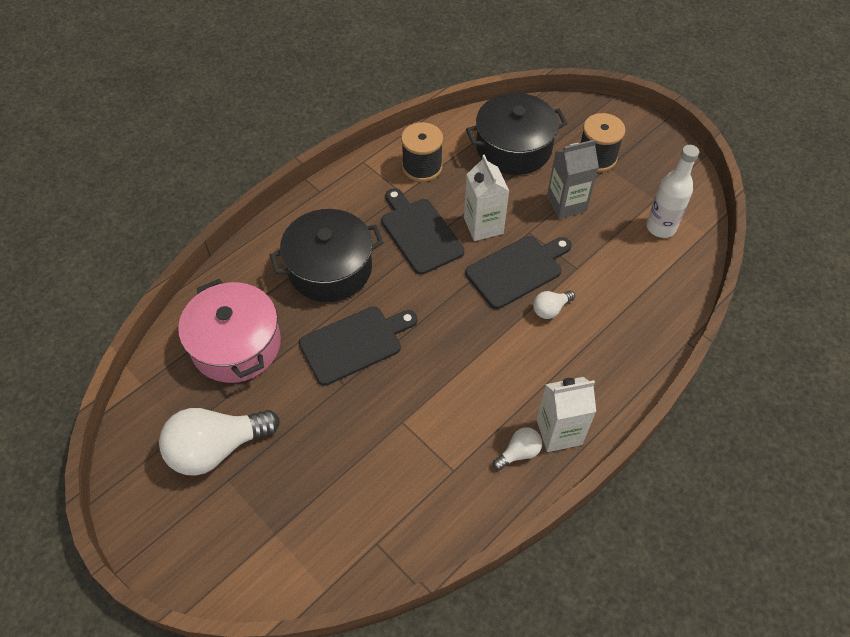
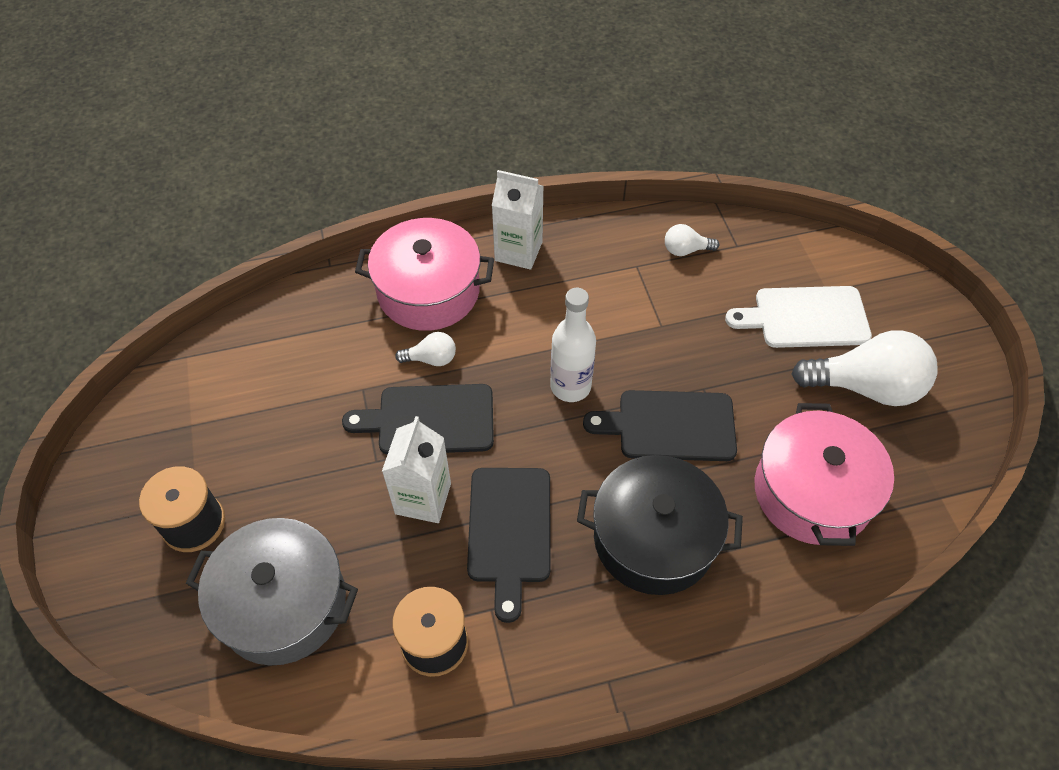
camera: 150 degrees left, 0 degrees up
(285, 492) = (805, 317): none -> white cutting board
(514, 148) = (283, 603): black pot -> grey pot
(519, 453) = (567, 252): white light bulb -> white light bulb (685, 250)
(566, 203) = (297, 475): grey carton -> none
(597, 359) = (428, 291): none -> pink pot
(661, 227) = (224, 387): white bottle -> white bottle (570, 386)

